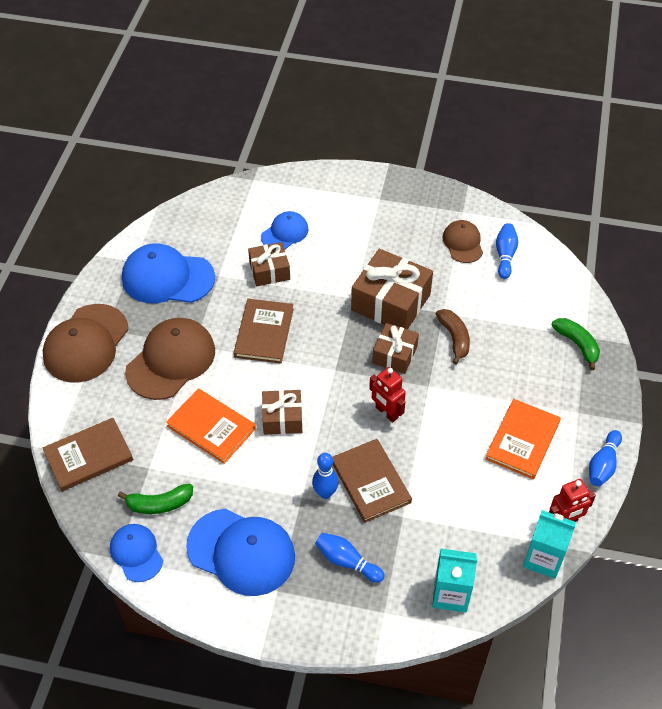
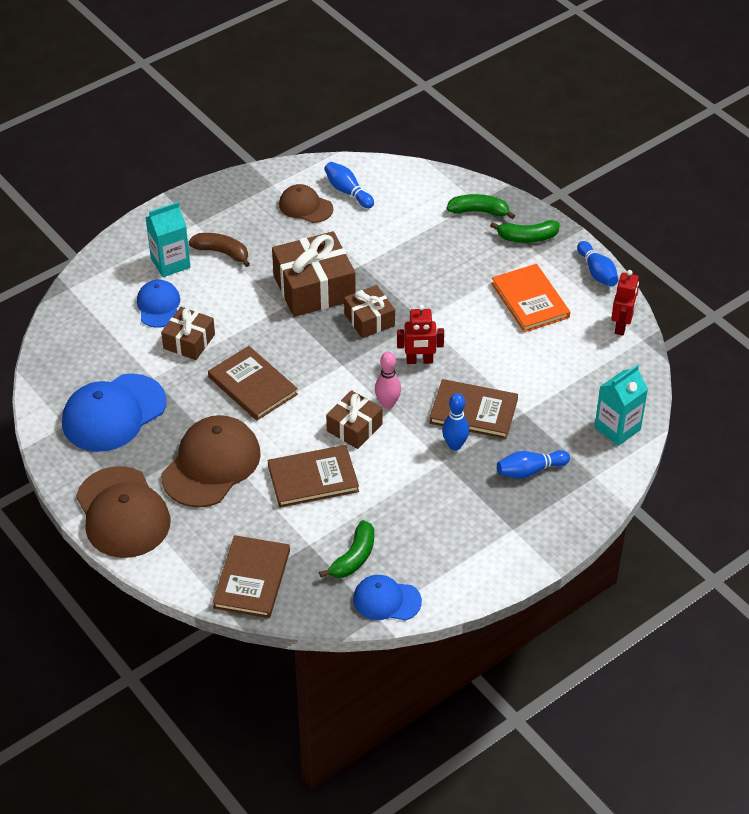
camera: 50 degrees left, 5 degrees down
(171, 361) = (211, 464): brown cap -> brown cap turned 45 degrees clockwise
(211, 427) = (313, 478): orange book -> brown book
(241, 552) = (455, 530): blue cap -> none
(324, 422) = (387, 404): none -> pink bowling pin
(454, 338) = (394, 275): brown banana -> brown banana (222, 252)
(543, 559) = (640, 358): turquoise carton -> turquoise carton (170, 263)
(586, 393) = (527, 237): none -> green banana

